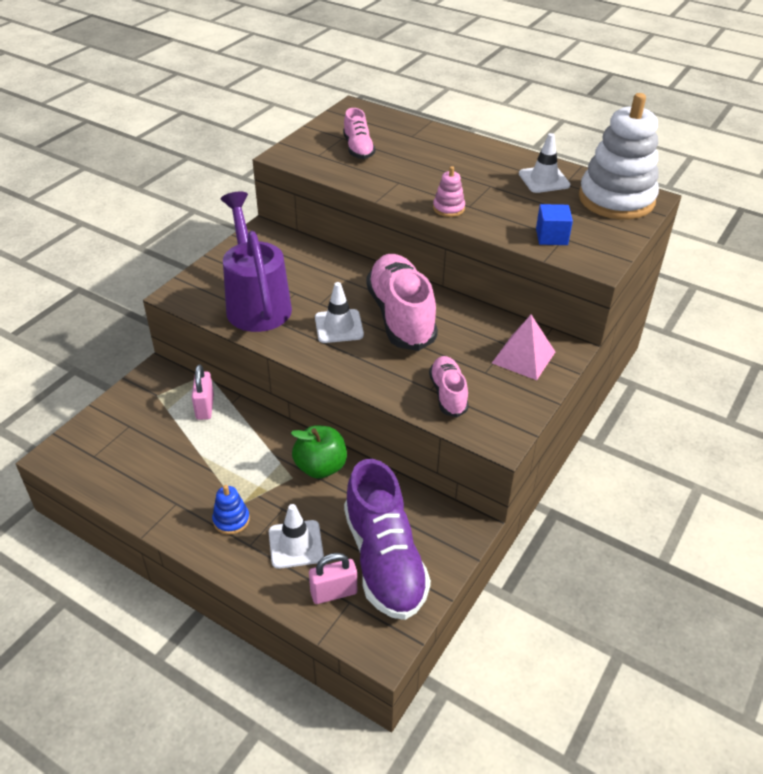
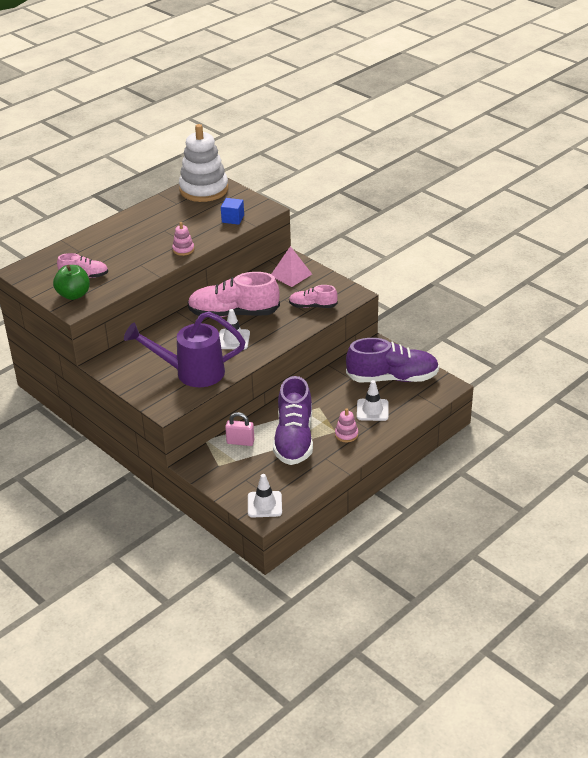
camera: 75 degrees left, 5 degrees down
(216, 461) = (294, 439): none -> purple shoe
(231, 520) = (346, 435): blue stacking toy -> pink stacking toy
(320, 467) = (314, 394): green apple -> green apple (74, 295)
(334, 593) = (410, 399): pink padlock -> none
(544, 180) = (168, 210): white traffic cone -> white traffic cone (264, 504)

